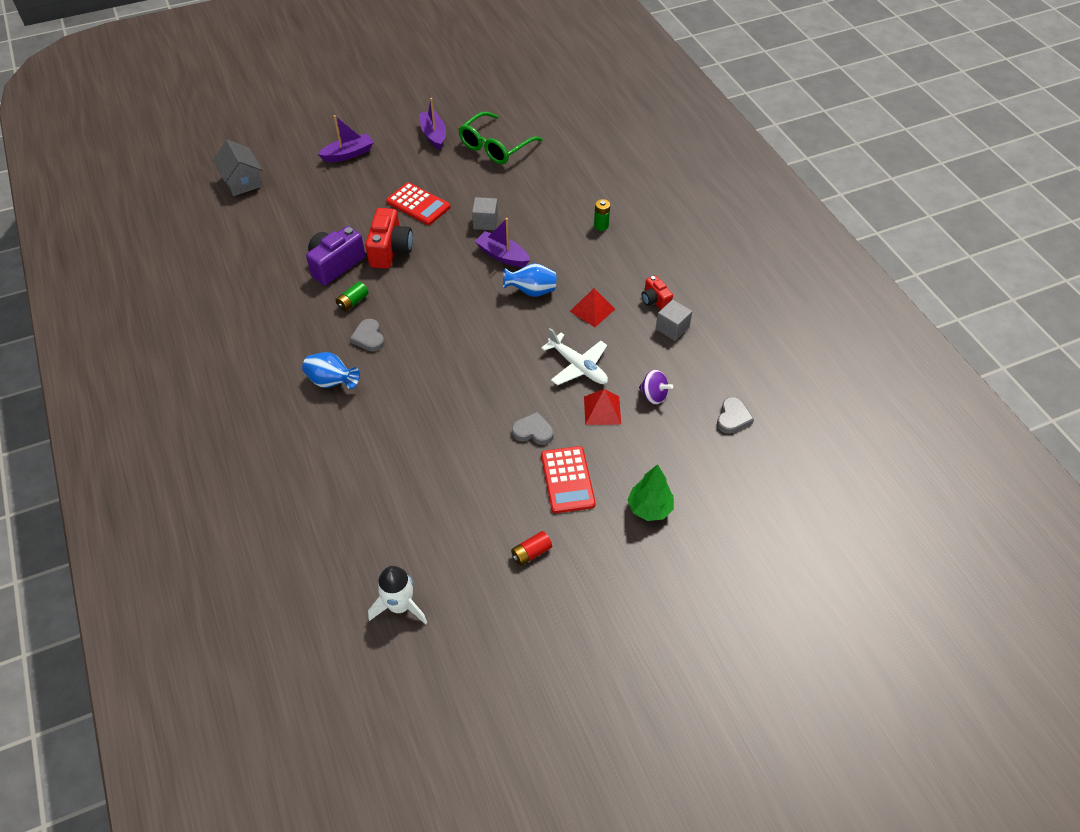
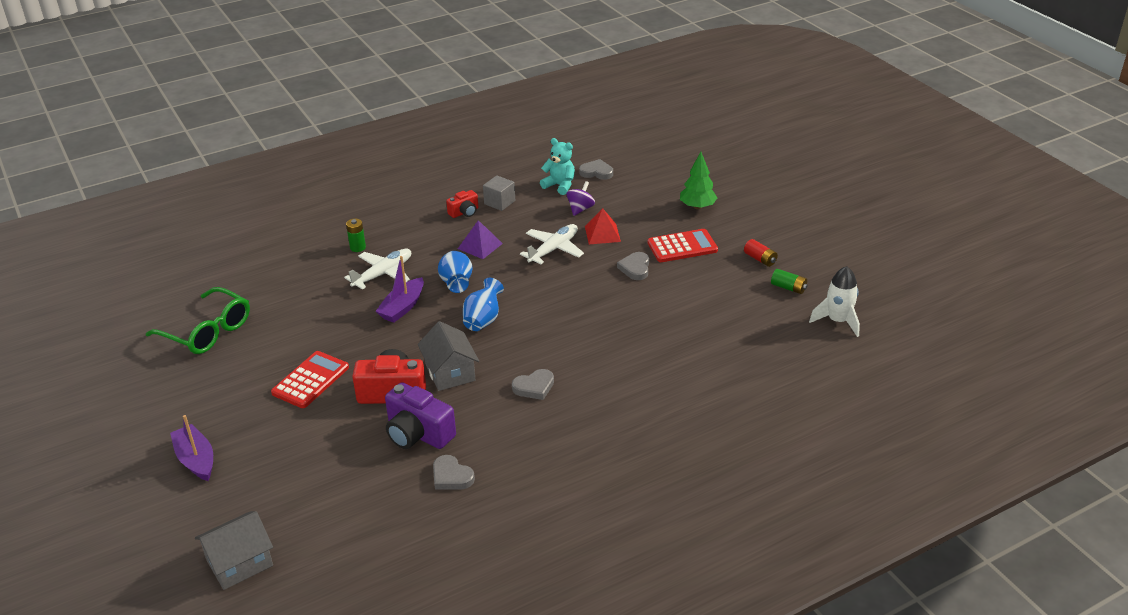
camera: 95 degrees left, 15 degrees down
(281, 283) = (451, 476): none -> grey heart
(332, 382) = (602, 404): blue vase -> blue vase (483, 320)
(353, 302) = (480, 408): green battery -> green battery (788, 288)
(404, 284) = (450, 372): none -> grey house
(433, 135) = (170, 385): purple boat -> none
(485, 222) = (347, 324): grey cube -> none
(555, 242) = (383, 274): none -> white plane
(592, 310) = (480, 246): red pyramid -> purple pyramid
(704, 381) = (560, 185): none -> turquoise teddy bear

